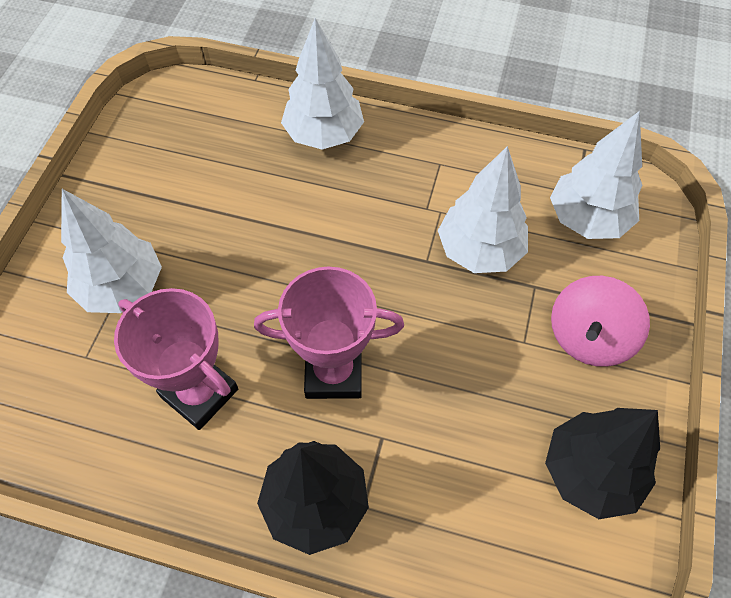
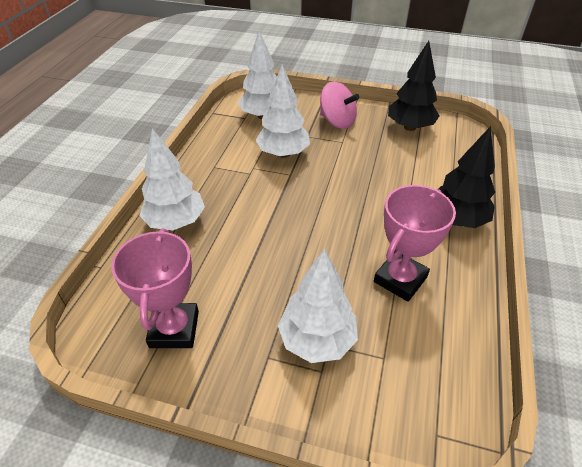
camera: 90 degrees left, 15 degrees down
(333, 373) = (373, 213): pink trophy -> pink trophy (174, 329)

